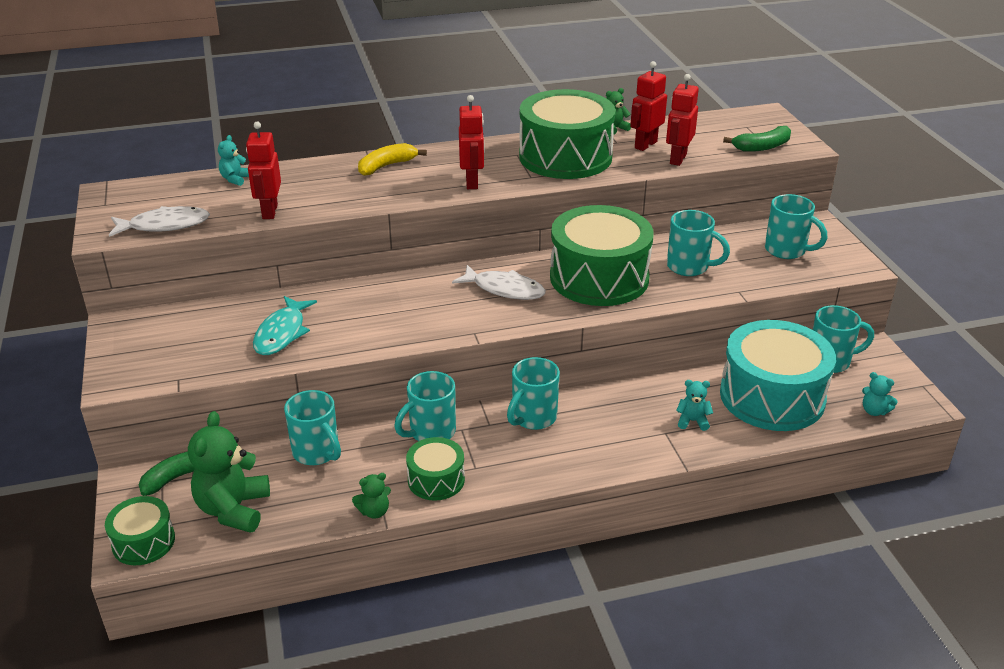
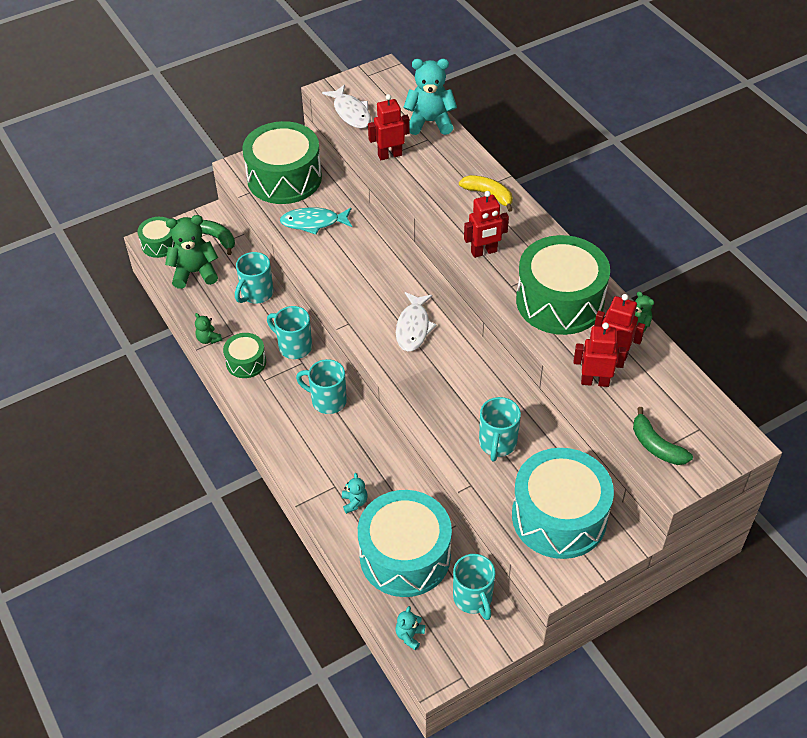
camera: 75 degrees right, 15 degrees up
(235, 179) = (430, 122): turquoise teddy bear -> turquoise teddy bear, size x2.04
(599, 278) = (454, 384): green drum -> green drum (284, 178)
(786, 250) = (559, 517): turquoise mug -> turquoise drum

